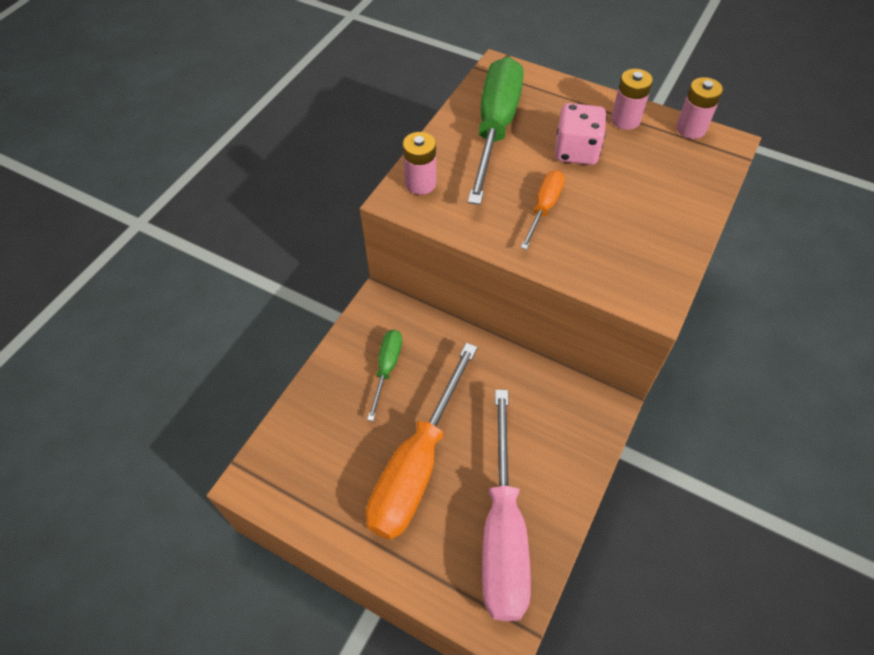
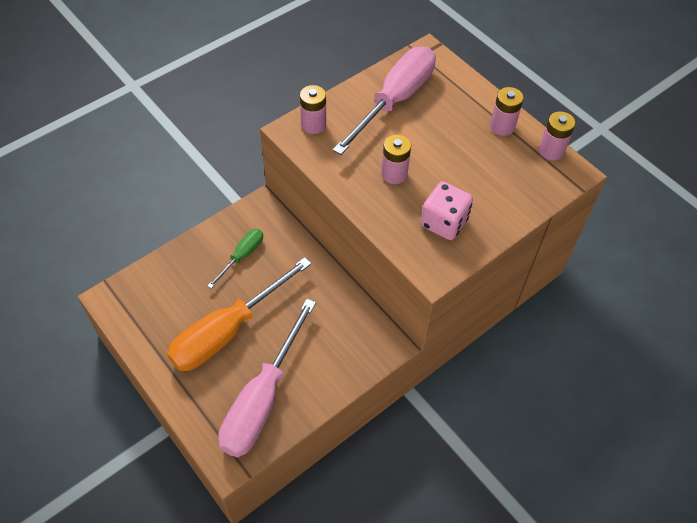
camera: 20 degrees right, 0 degrees up
(495, 128) = (394, 100): green screwdriver -> pink screwdriver
(544, 208) = (394, 174): orange screwdriver -> pink battery
(576, 151) = (446, 139): pink dice -> pink dice (444, 222)

